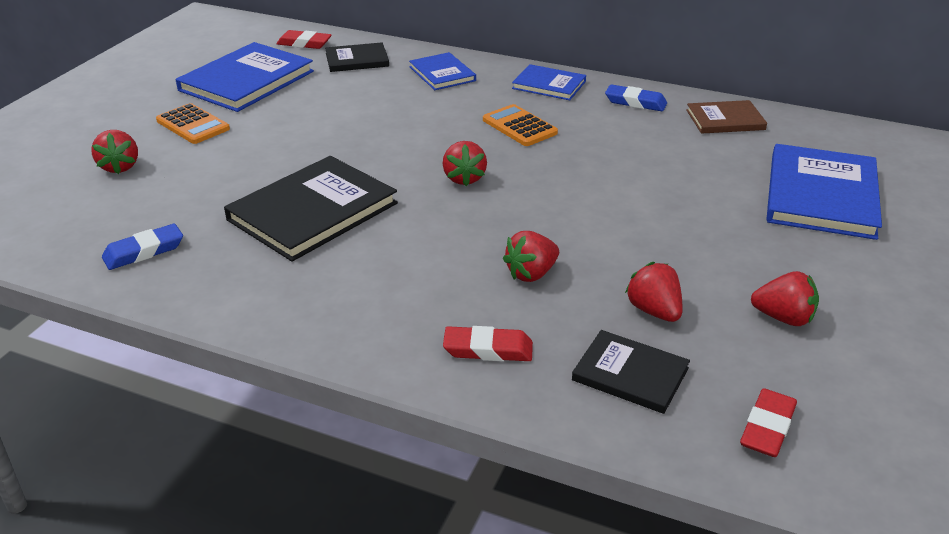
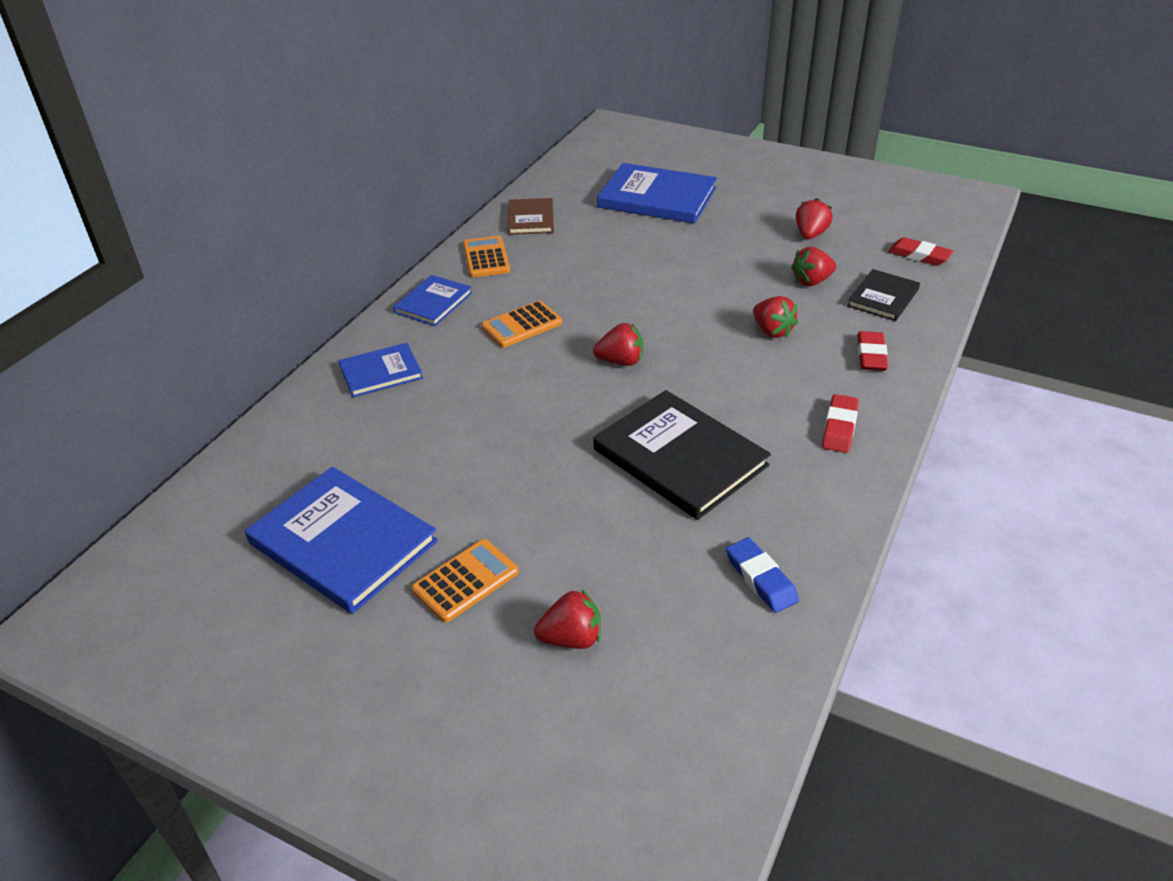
camera: 85 degrees left, 5 degrees up
(304, 43) = (236, 494): red eraser -> red eraser (839, 427)
(357, 60) = (313, 441): black book -> none
(635, 102) = (486, 258): blue eraser -> orange calculator

